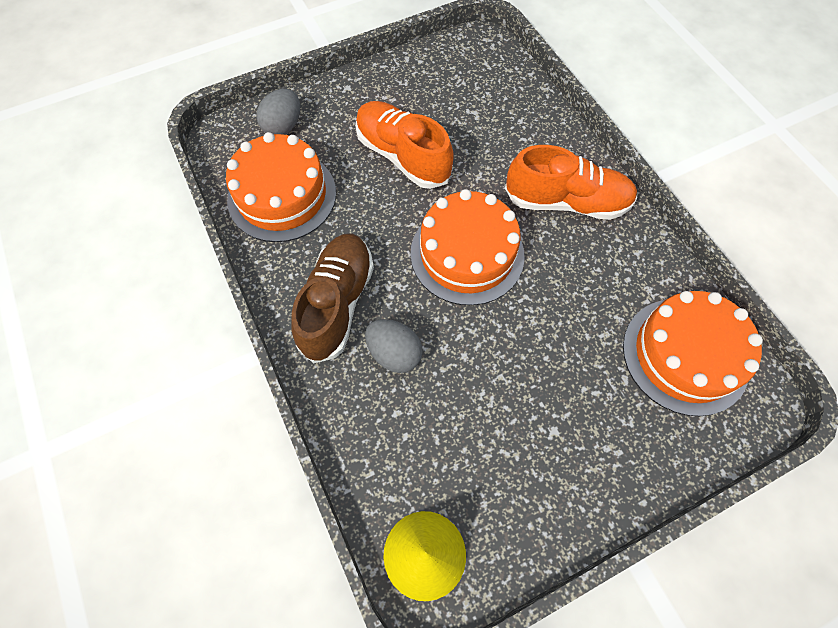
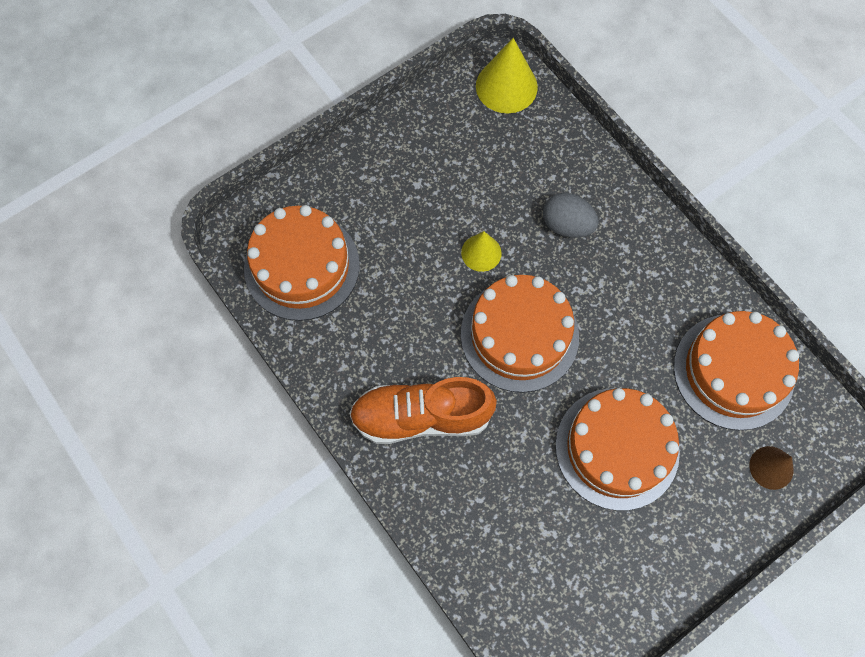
camera: 170 degrees right, 5 degrees up
(283, 126) = (771, 467): grey egg -> brown cone
(337, 304) = (633, 262): brown shoe -> none
(402, 156) = (617, 448): orange shoe -> orange cake
(491, 338) = (481, 253): none -> yellow cone

